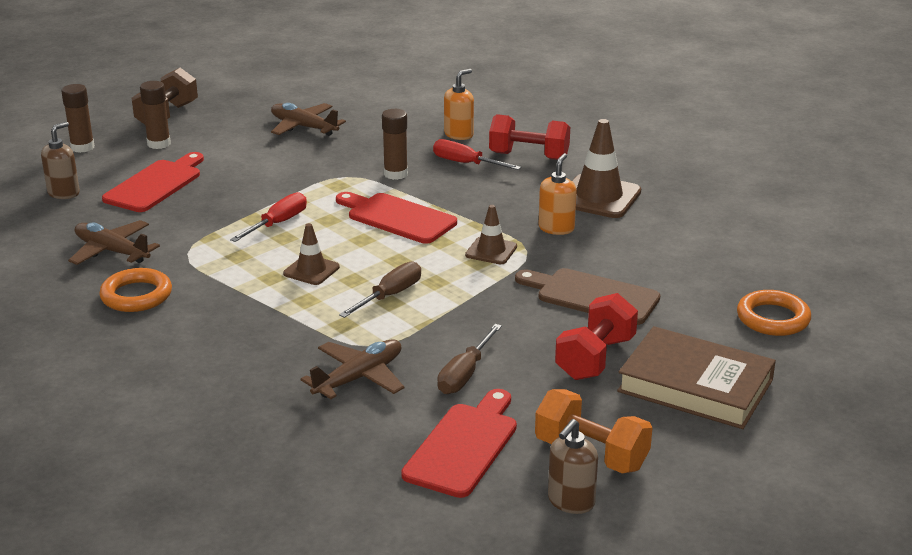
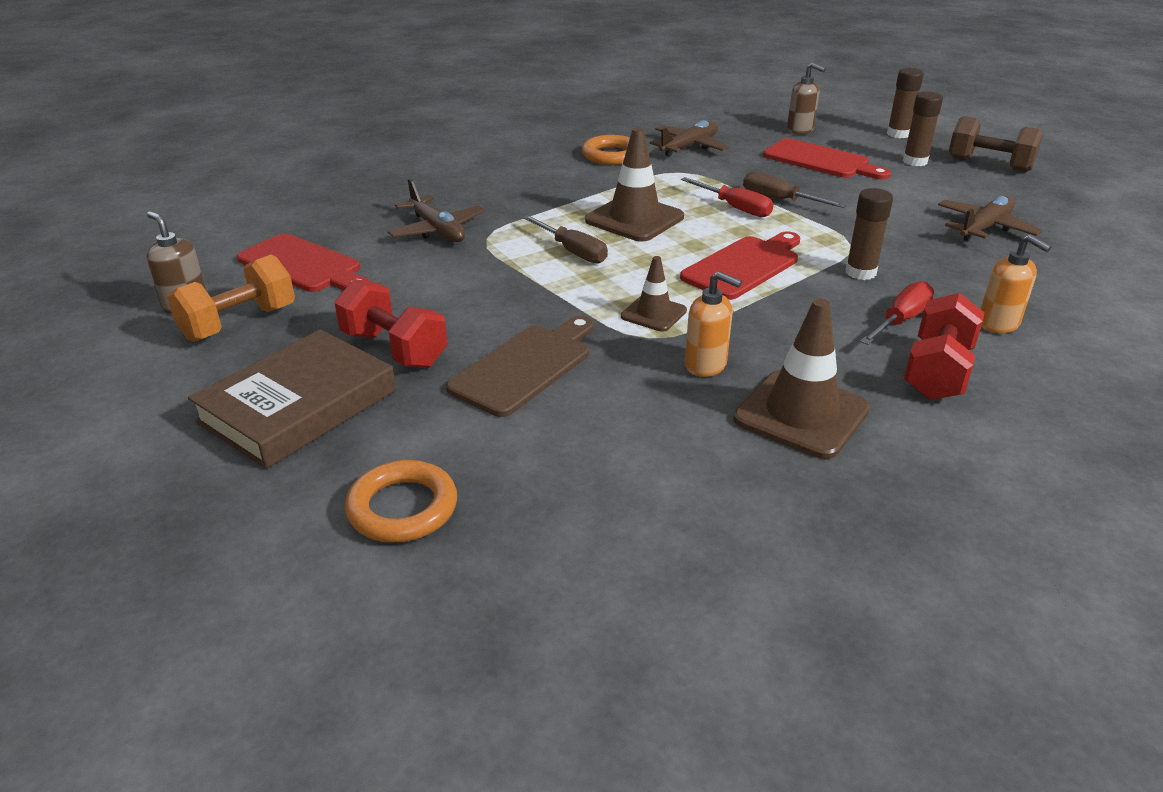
camera: 100 degrees right, 5 degrees up
(311, 270) = (634, 219): brown traffic cone -> brown traffic cone, size x1.75
(465, 374) = (411, 276): brown screwdriver -> brown screwdriver (779, 200)

